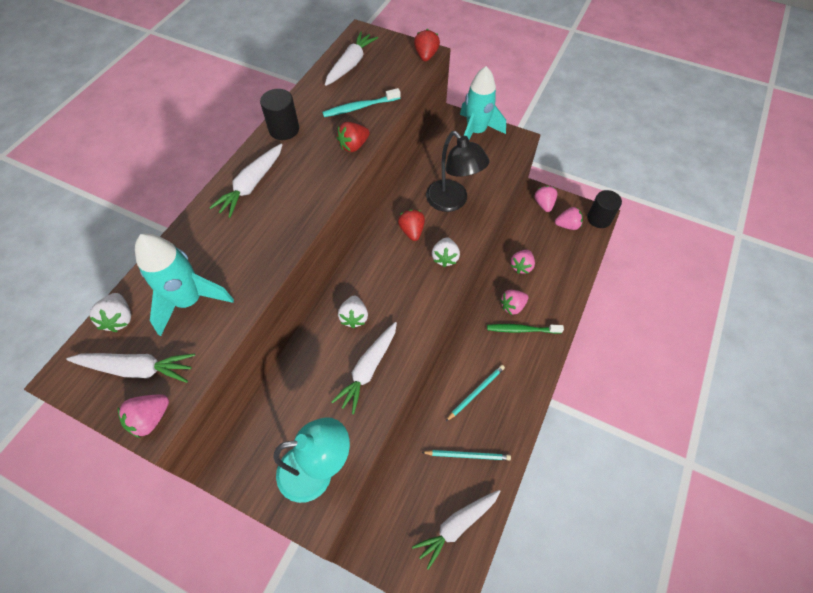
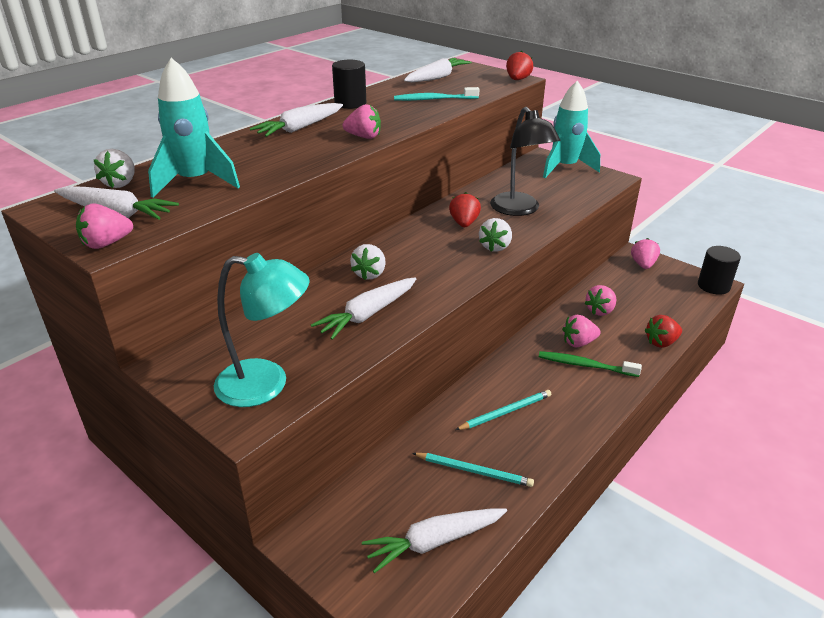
camera: 15 degrees right, 25 degrees down
(354, 146) = (416, 118): red strawberry -> red strawberry (661, 342)
(567, 225) = (669, 285): pink strawberry -> pink strawberry (364, 137)

